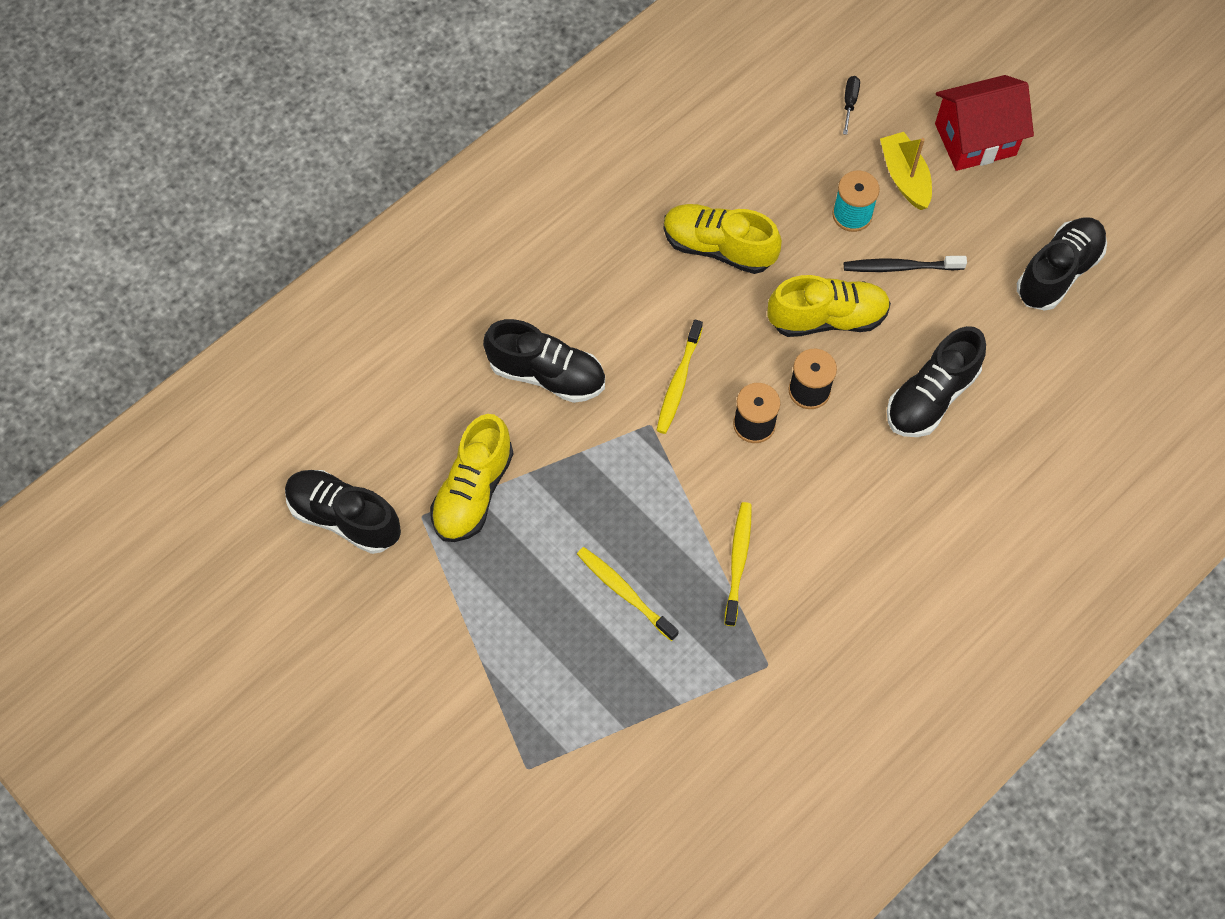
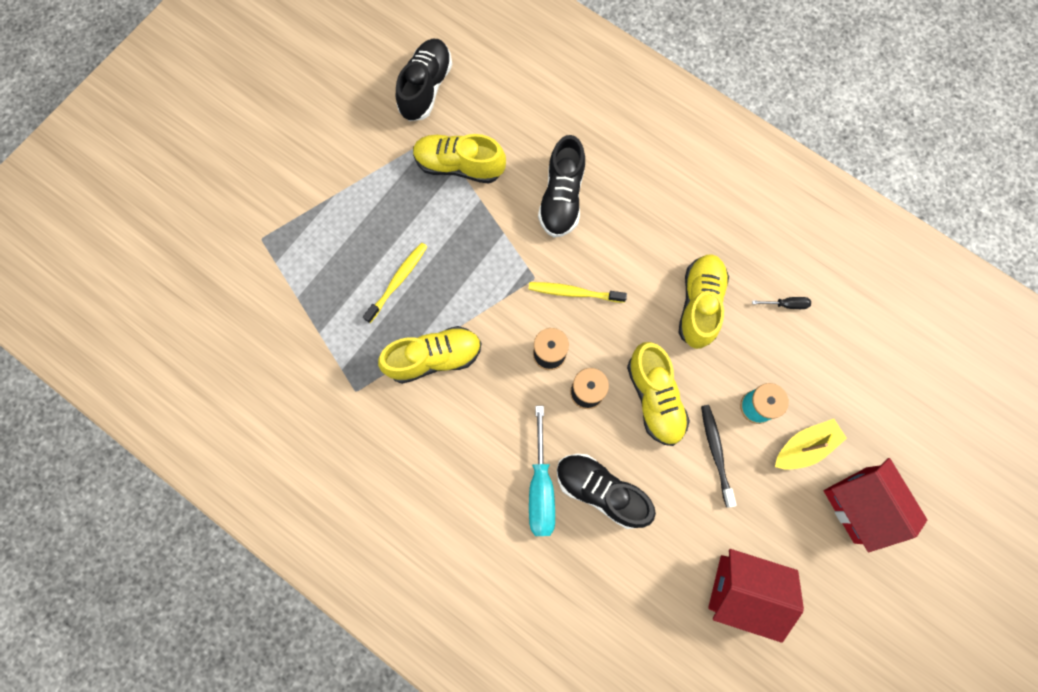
camera: 80 degrees right, 10 degrees up
(738, 561) = (434, 358): yellow toothbrush -> yellow shoe
(849, 103) = (866, 391): black screwdriver -> black screwdriver (786, 304)
(918, 462) = (540, 487): none -> turquoise screwdriver
(1058, 272) = (743, 590): black shoe -> red house

